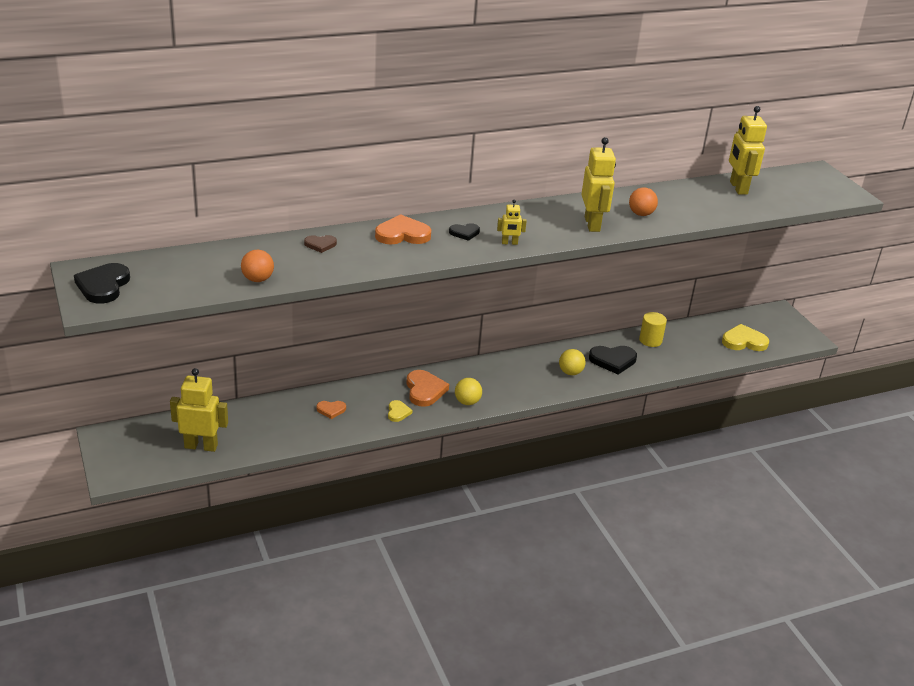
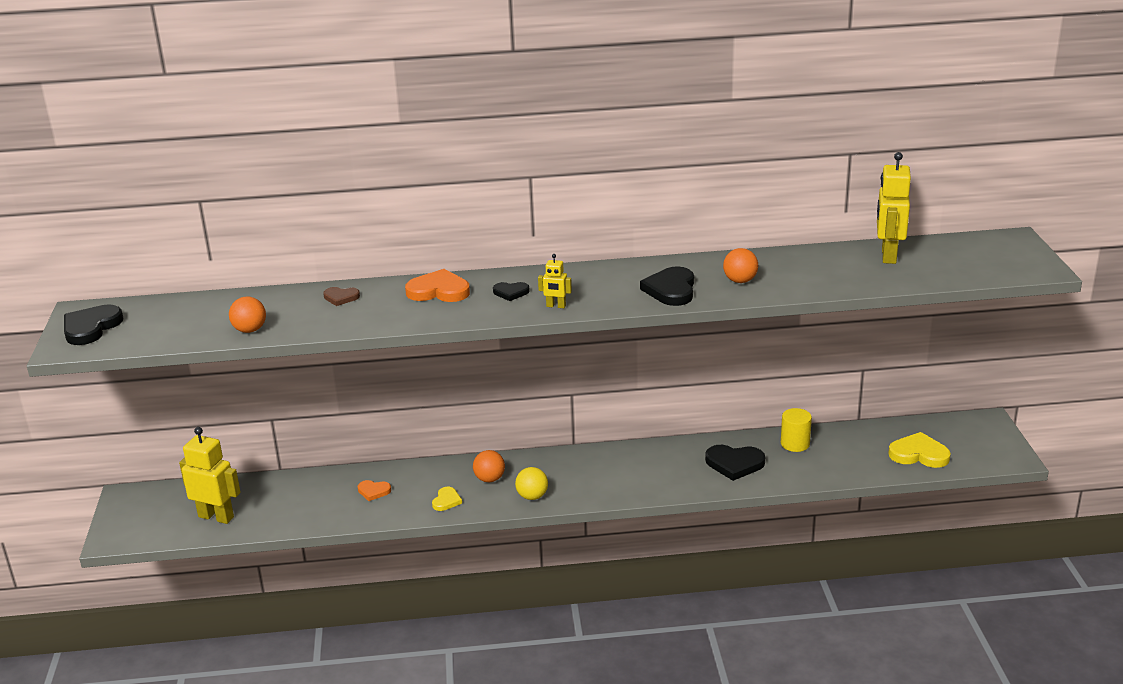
camera: 20 degrees right, 5 degrees down
(424, 390) = (489, 479): orange heart -> orange ball
(570, 372) = (674, 473): yellow ball -> none
(592, 224) = (671, 290): yellow robot -> black heart

